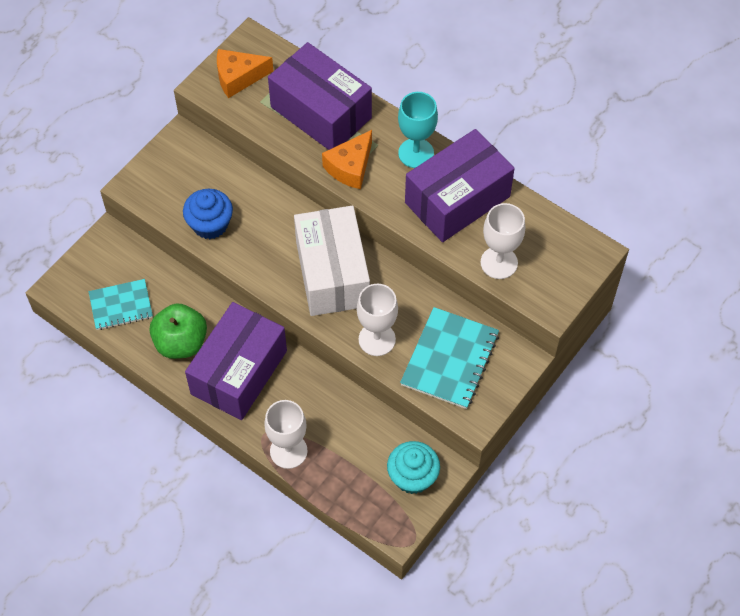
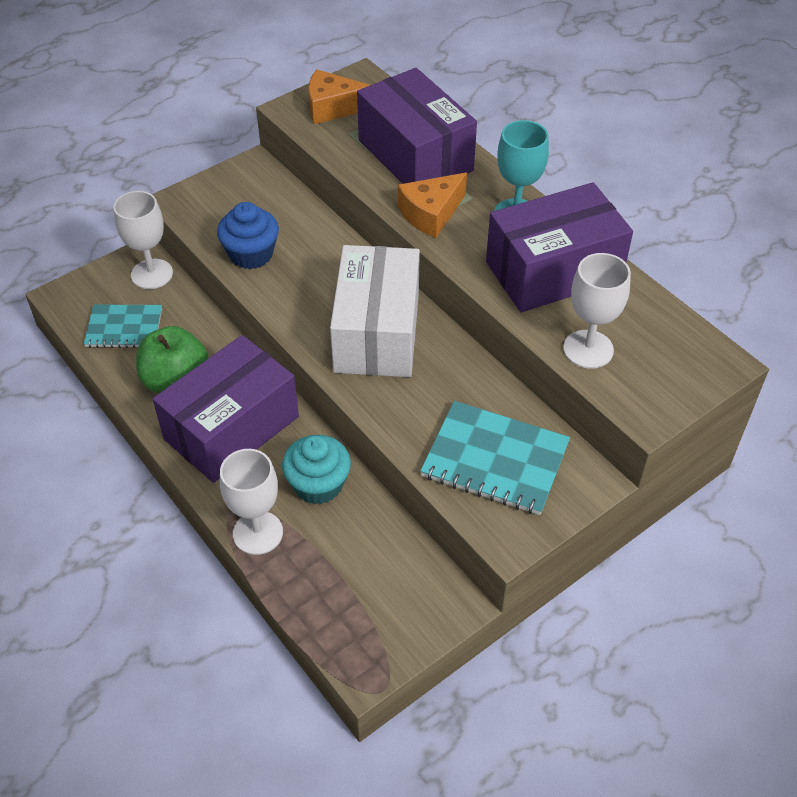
camera: 15 degrees right, 10 degrees down
(377, 339) = (407, 416): white goblet -> white goblet (152, 274)
(412, 476) = (408, 603): turquoise cupcake -> turquoise cupcake (318, 484)
(449, 359) = (495, 460): turquoise notebook -> turquoise notebook turned 75 degrees clockwise

